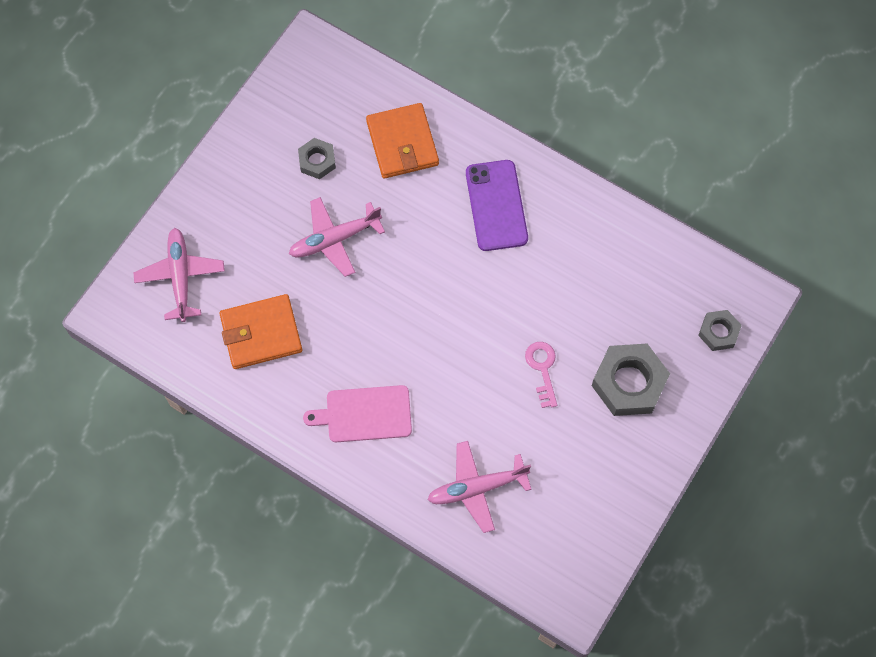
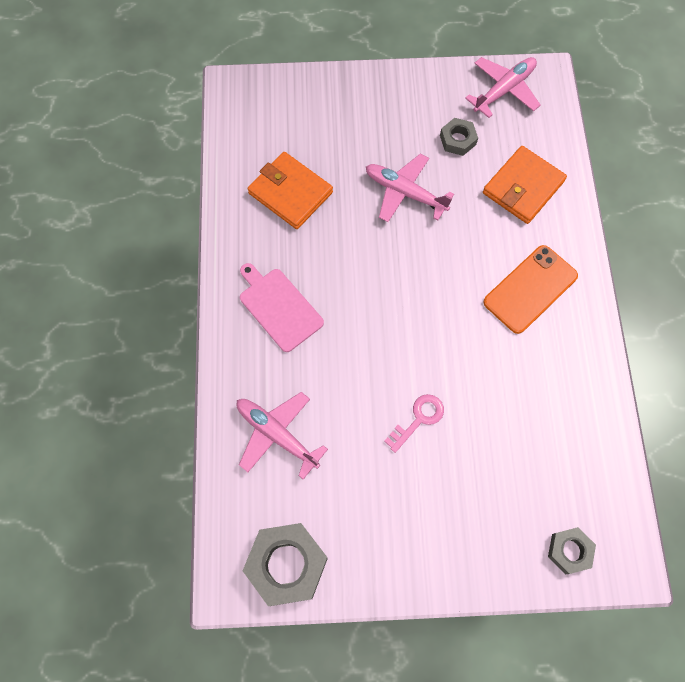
camera: 55 degrees right, 0 degrees up
(181, 277) = (294, 113): pink plane -> pink plane (504, 90)
(496, 205) = (530, 289): purple phone -> orange phone
(629, 383) = (461, 501): grey nut -> grey nut (286, 565)

